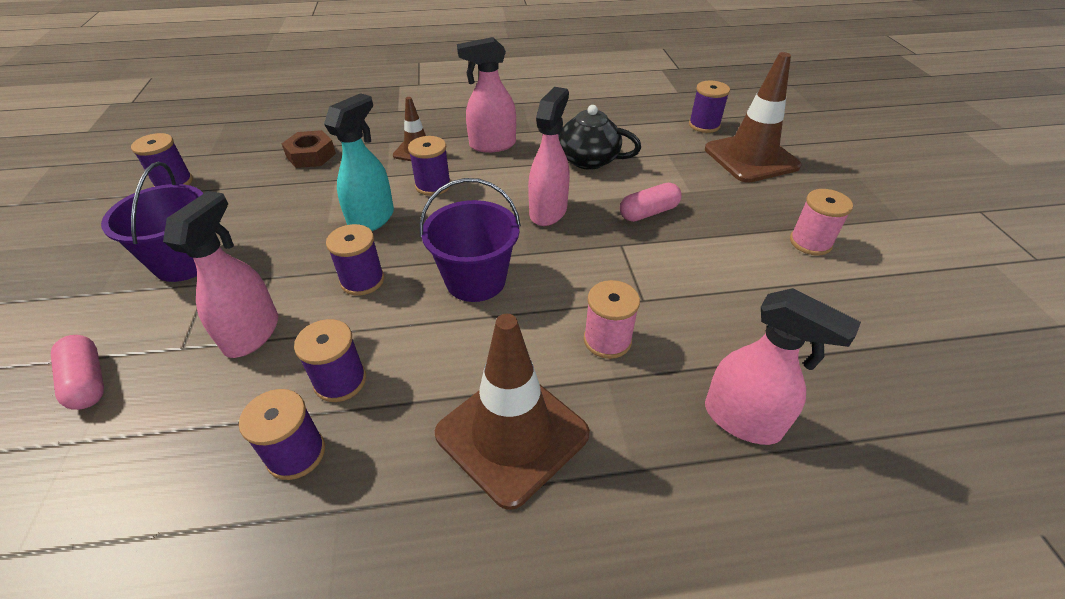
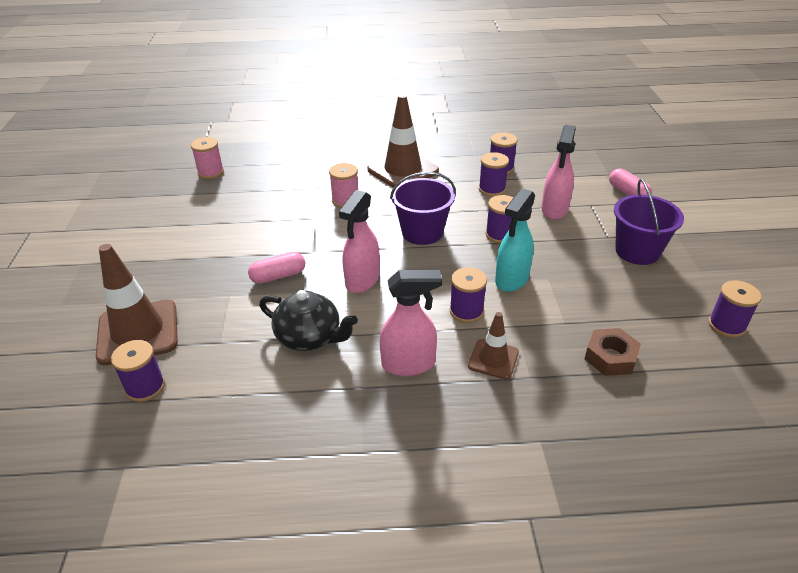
camera: 175 degrees left, 5 degrees down
(743, 420) = (293, 171): pink spray bottle -> none
(810, 242) = (172, 248): pink spool -> pink spool (211, 172)

